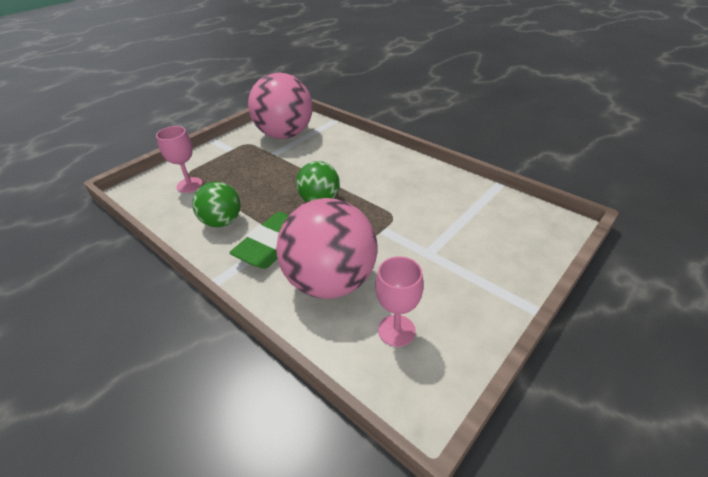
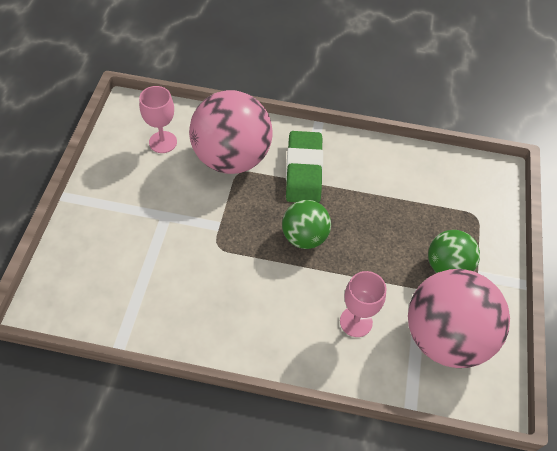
camera: 145 degrees right, 15 degrees up
(189, 185) = (453, 202): pink goblet -> pink goblet (356, 322)
(222, 222) = (371, 174): green ball -> green ball (447, 266)

